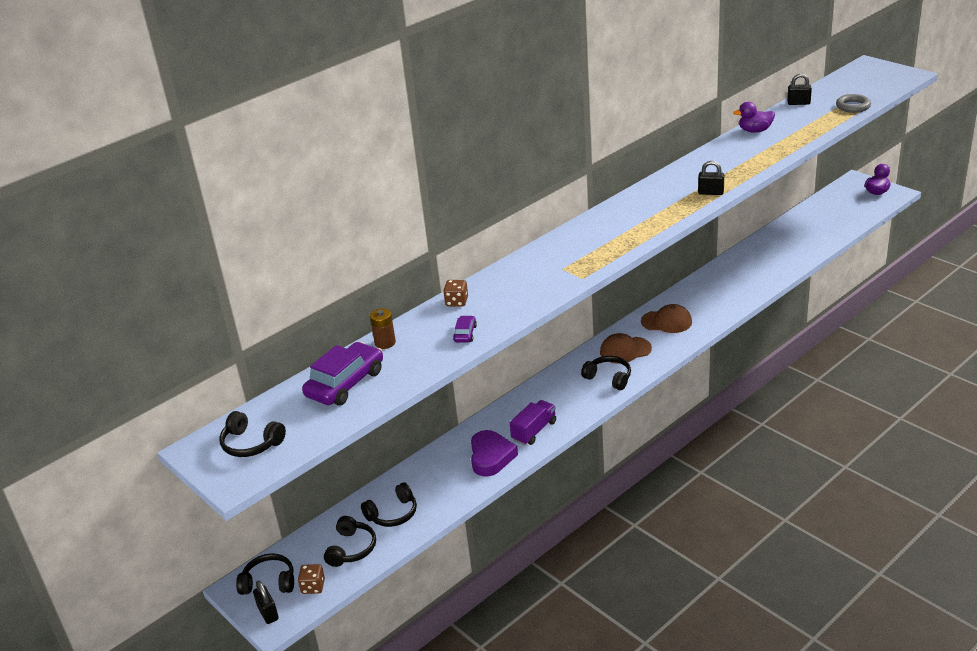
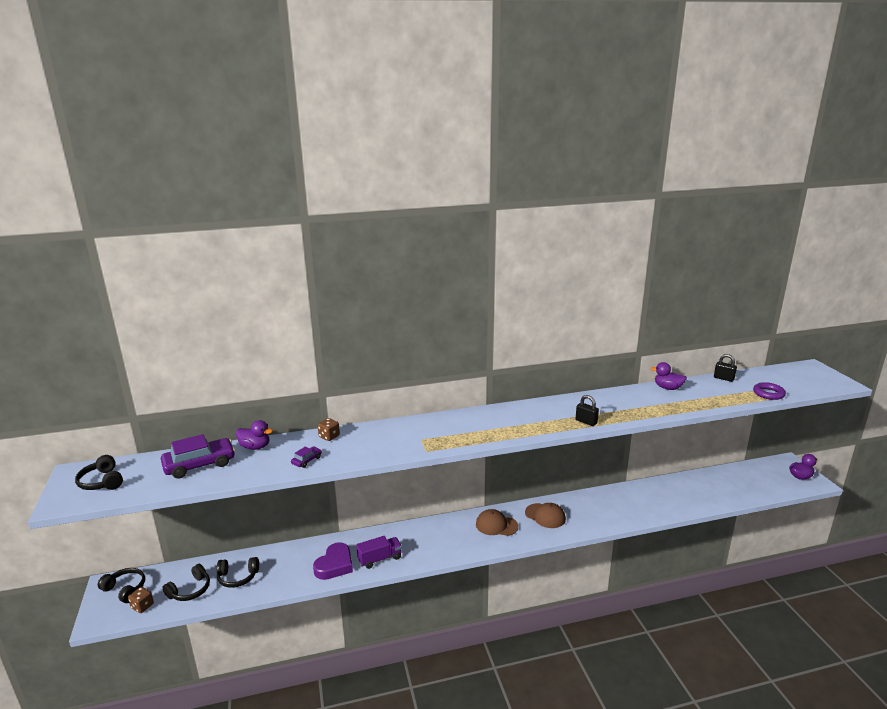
camera: 25 degrees right, 10 degrees down
(268, 613) = (101, 611): black padlock -> none
(385, 343) = (255, 447): brown battery -> purple duck
(609, 378) = (466, 541): black headphones -> none
(853, 106) = (768, 393): grey ring -> purple ring

